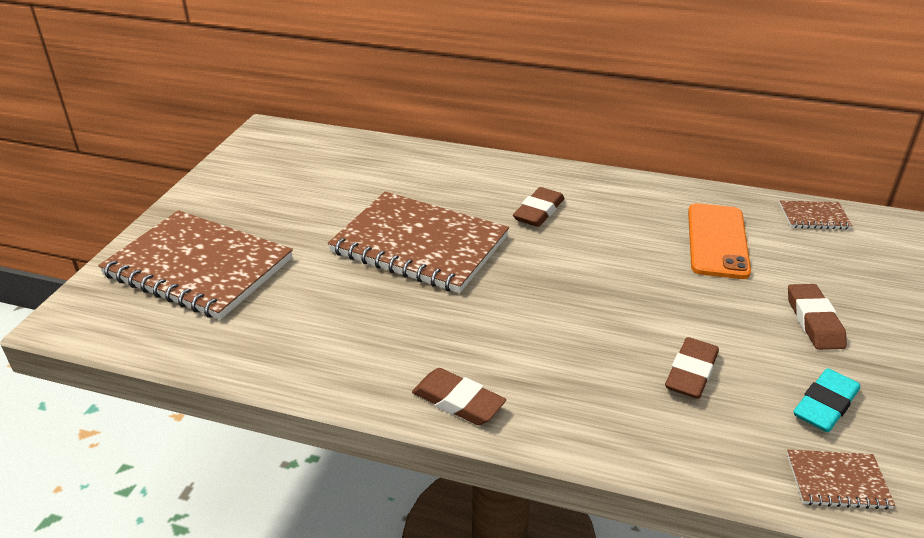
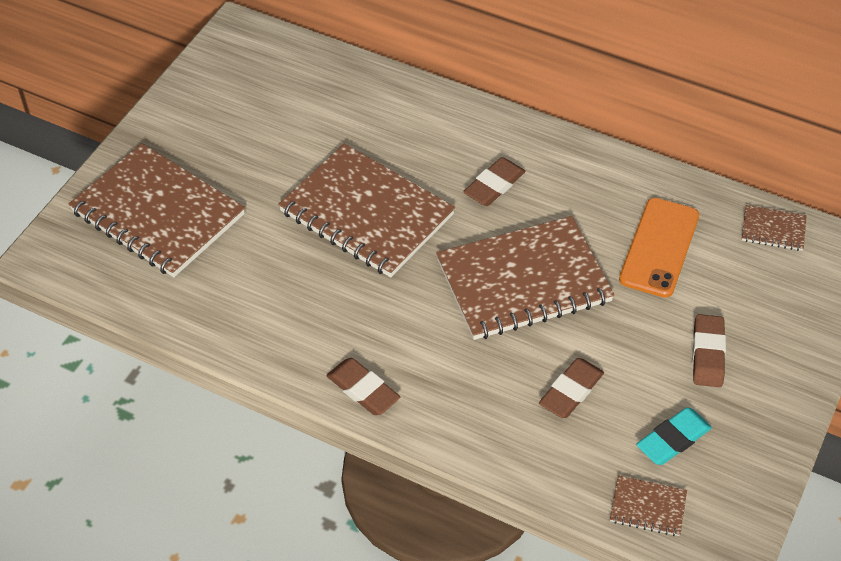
camera: 10 degrees right, 15 degrees up
(598, 281) = (523, 281): none -> brown notebook

